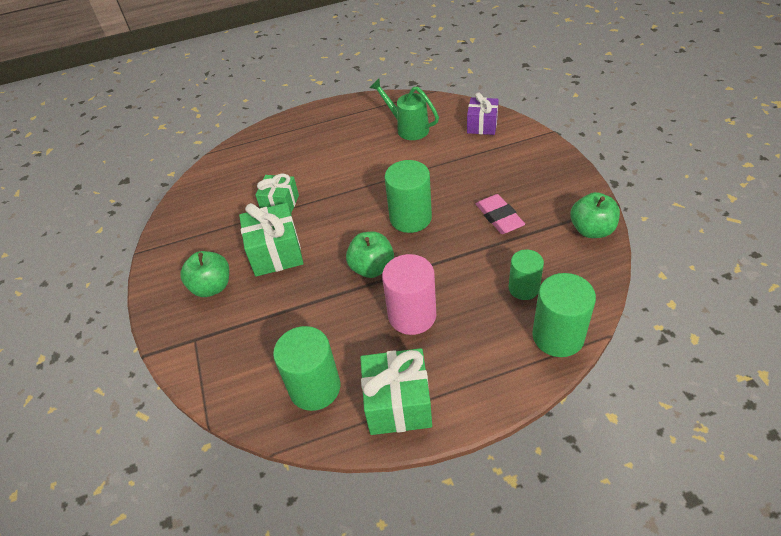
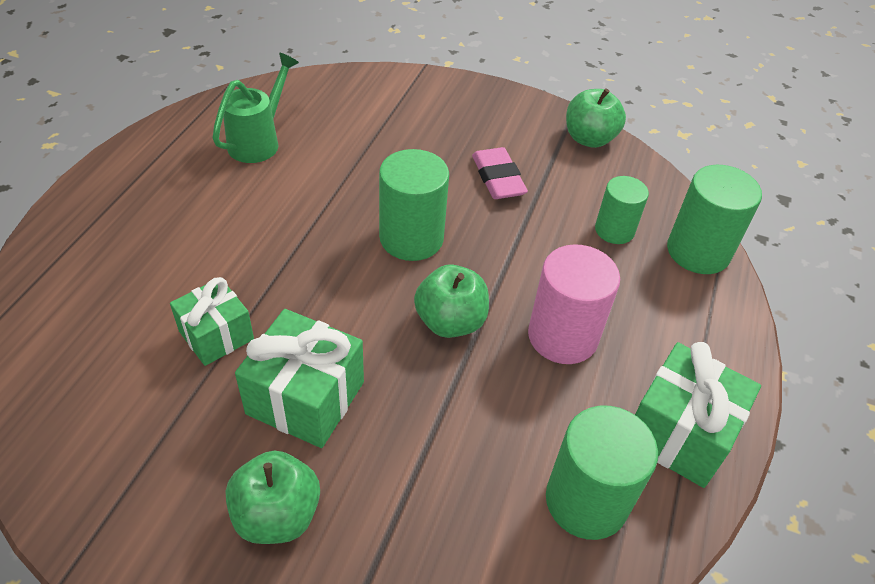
camera: 60 degrees left, 0 degrees up
(408, 128) = (259, 141): green watering can -> green watering can turned 135 degrees clockwise
(482, 125) = (344, 94): purple gift -> none
(499, 217) = (498, 178): pink eraser -> pink eraser turned 60 degrees clockwise

